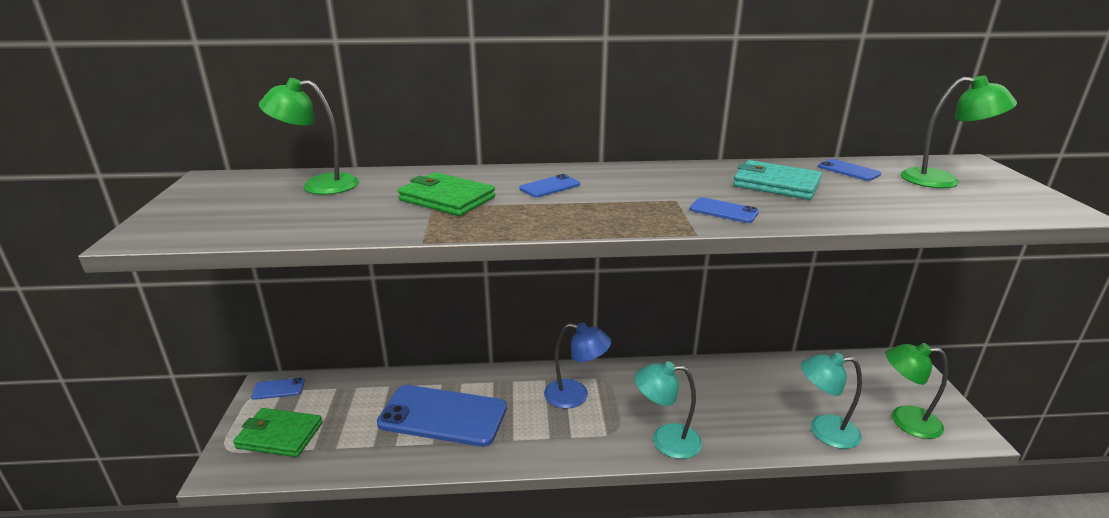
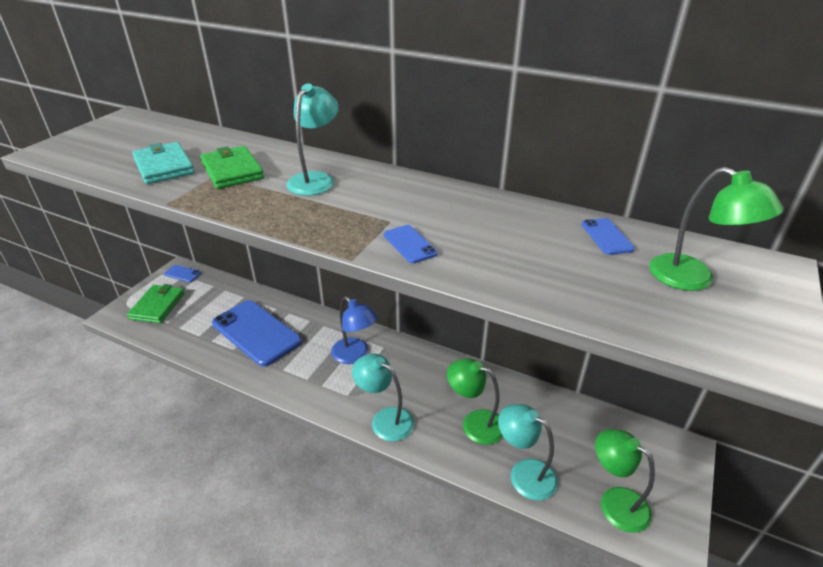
camera: 30 degrees right, 10 degrees up
(279, 435) = (157, 306): green wallet -> green wallet turned 60 degrees clockwise
(319, 185) = (176, 137): green lamp -> green lamp (474, 423)
(550, 186) = (315, 179): blue phone -> turquoise lamp
(776, 184) = (504, 231): turquoise wallet -> turquoise wallet (164, 166)

